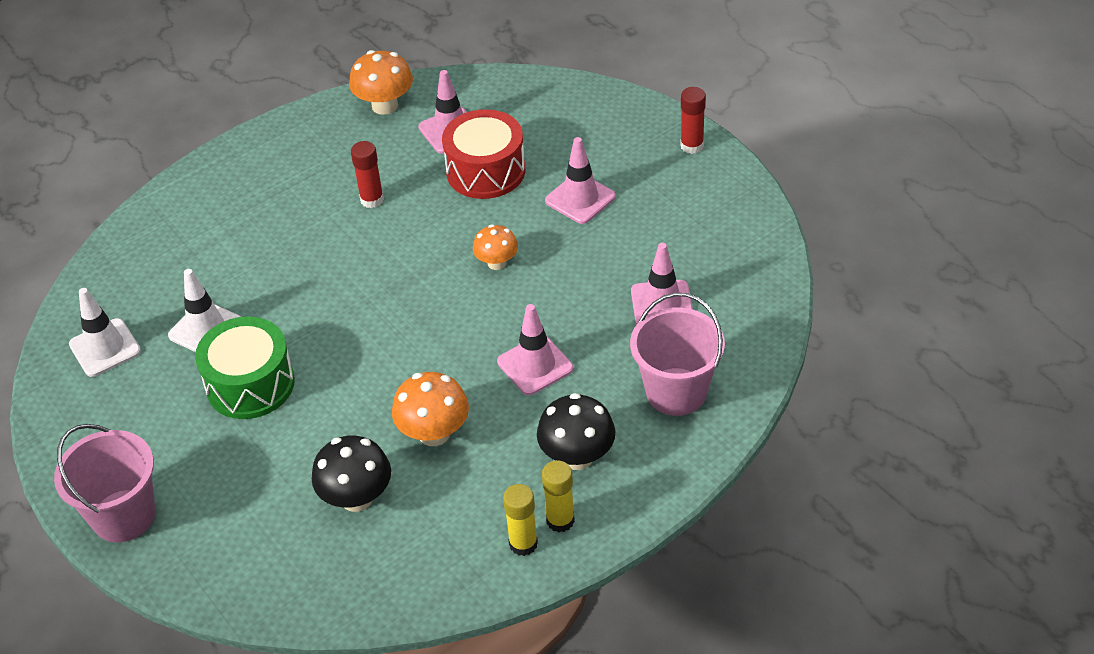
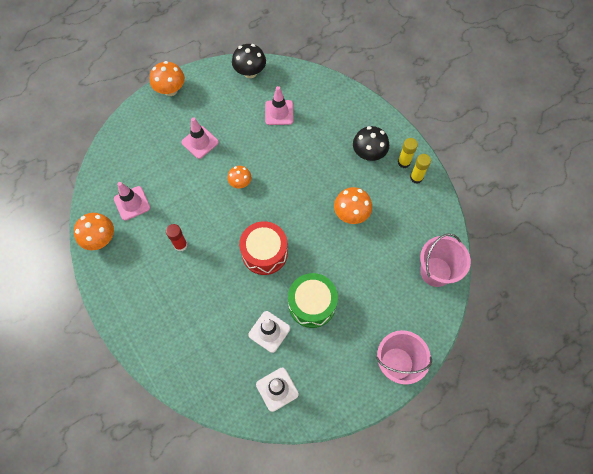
camera: 90 degrees left, 20 degrees up
(356, 498) = (388, 248): black mushroom -> black mushroom (250, 72)
(486, 171) = (169, 186): red drum -> red drum (264, 253)
(535, 365) = (312, 168): pink traffic cone -> none
(676, 391) = (333, 112): pink bucket -> pink bucket (435, 271)
(692, 146) = (170, 90): red glue stick -> orange mushroom

